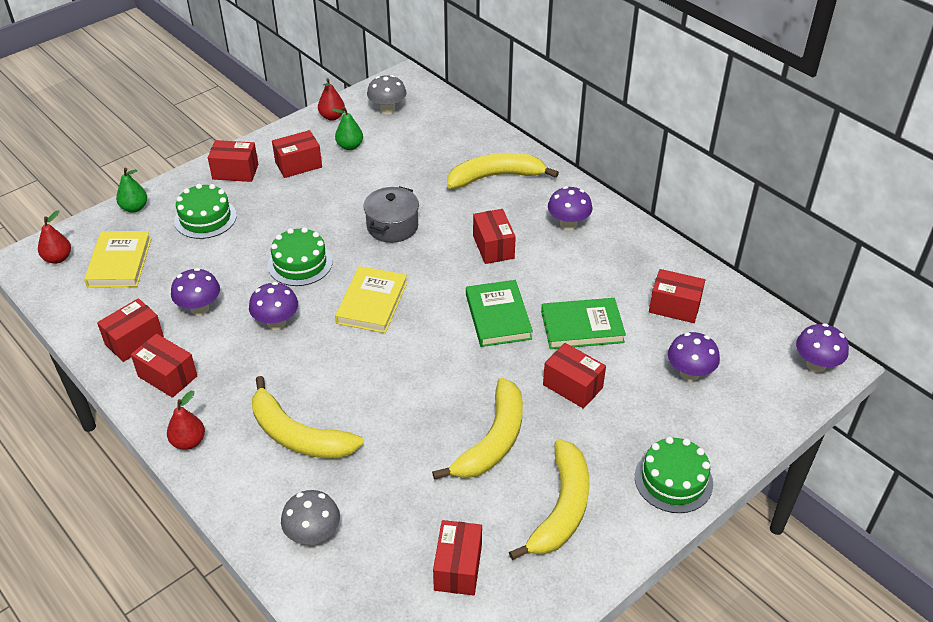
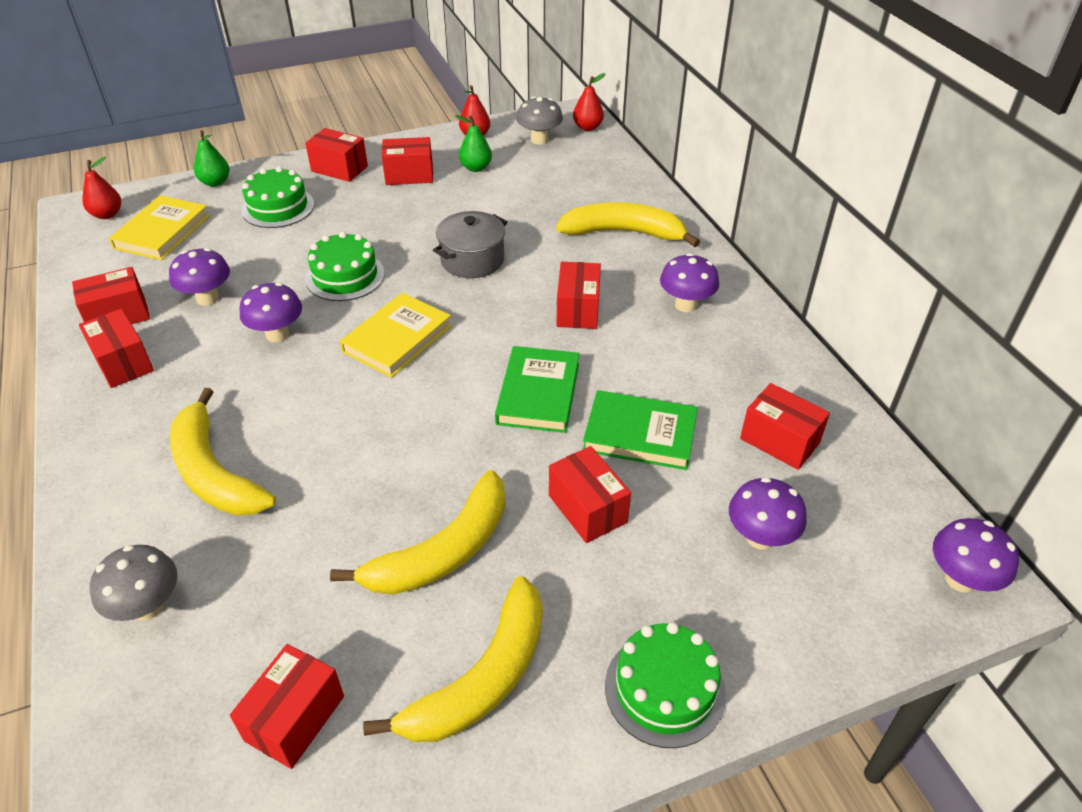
camera: 20 degrees right, 0 degrees up
(188, 442) = (92, 444): red pear -> red pear (587, 127)

